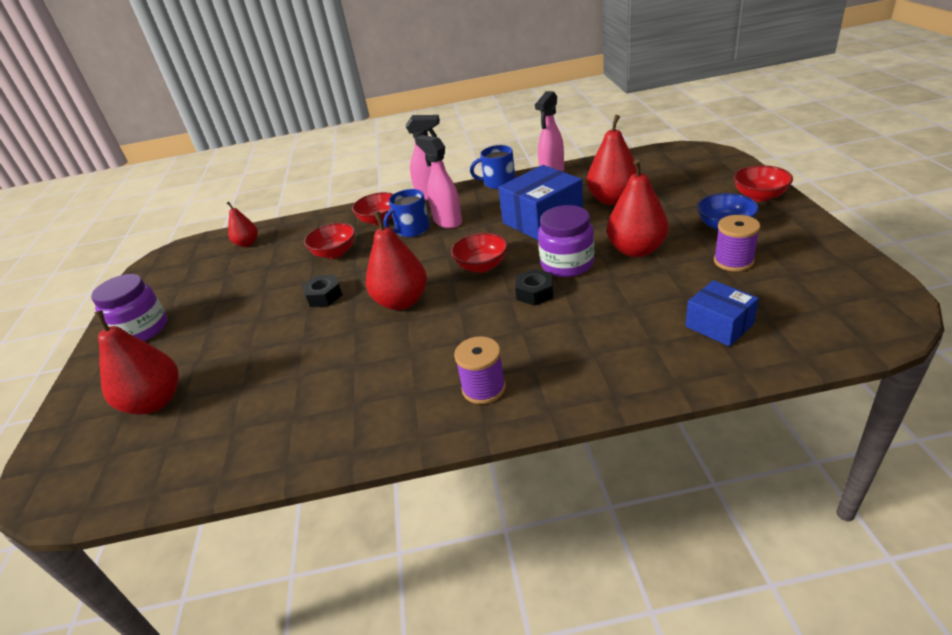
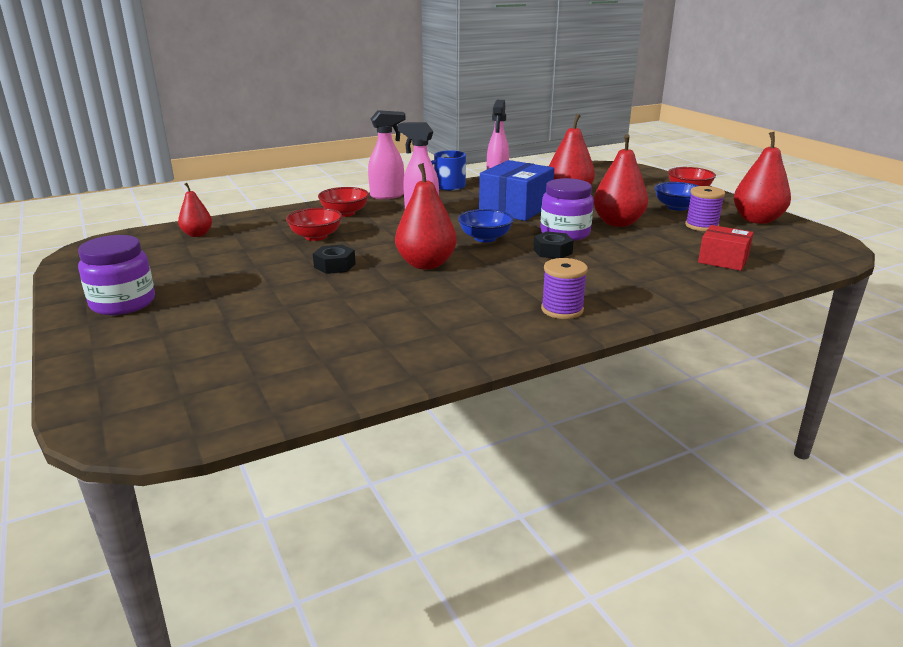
camera: 25 degrees left, 10 degrees down
(155, 402) = (203, 352): red pear -> red pear (757, 220)
(412, 229) = (388, 218): blue mug -> none
(481, 266) = (485, 238): red bowl -> blue bowl
(719, 325) = (723, 260): blue box -> red box

